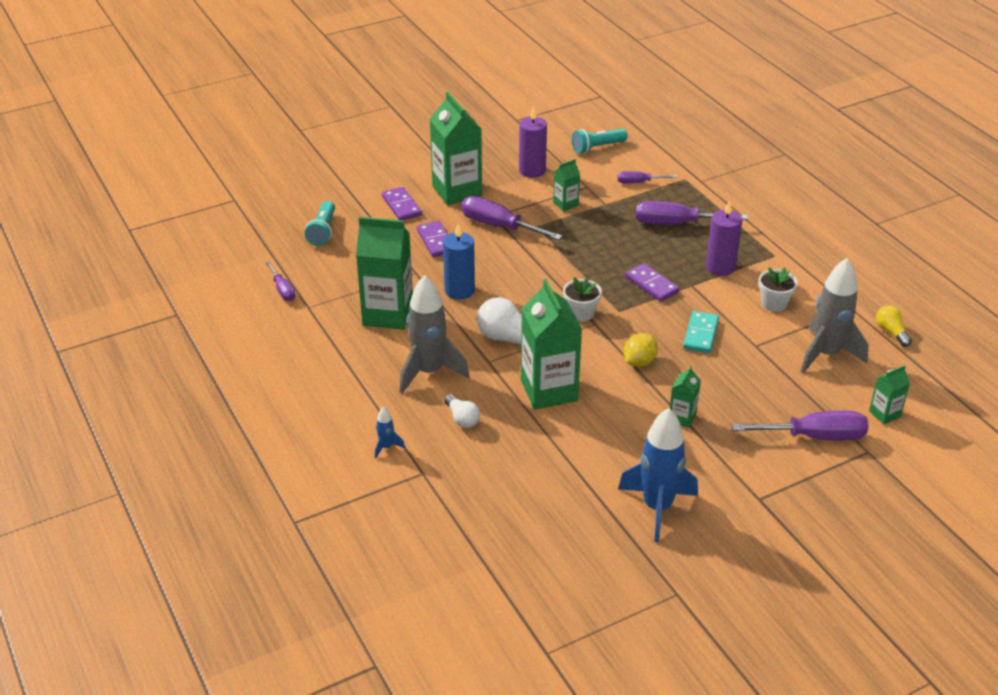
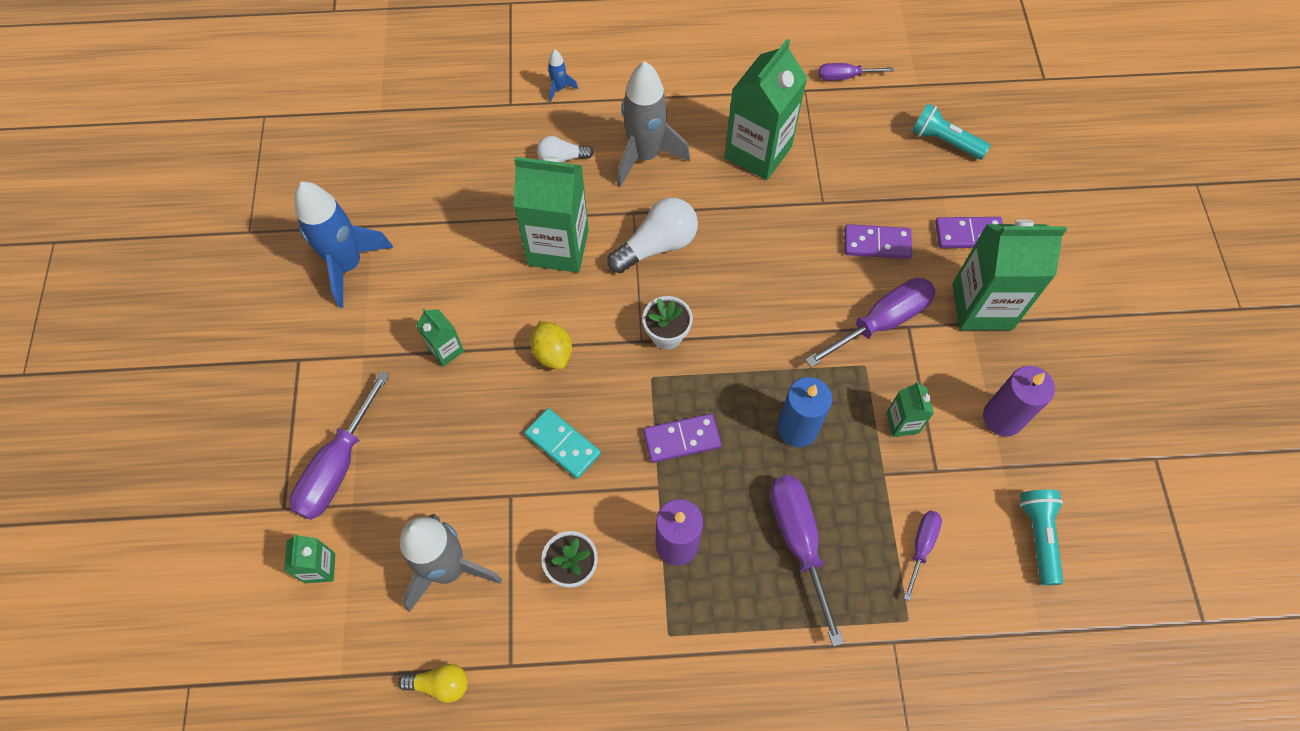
camera: 115 degrees right, 25 degrees up
(459, 290) = (768, 232): blue candle -> blue candle (797, 428)
(675, 224) = (799, 541): purple screwdriver -> purple screwdriver turned 45 degrees counterclockwise

